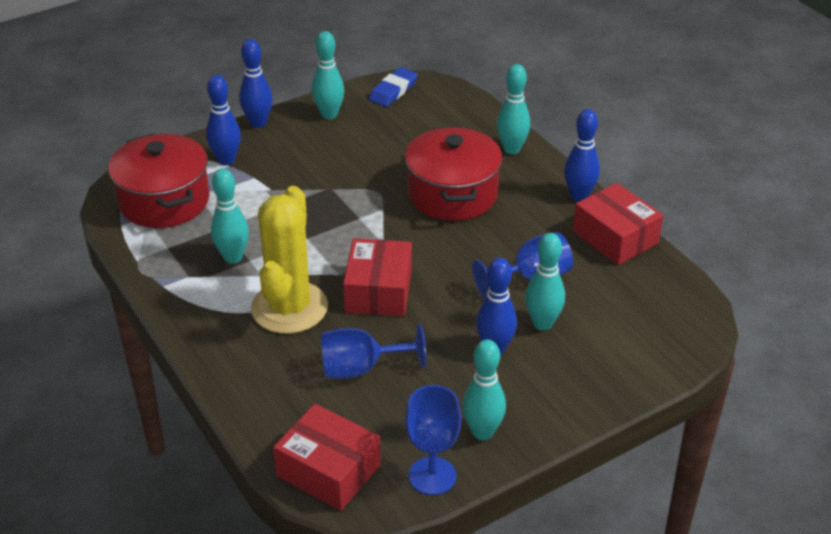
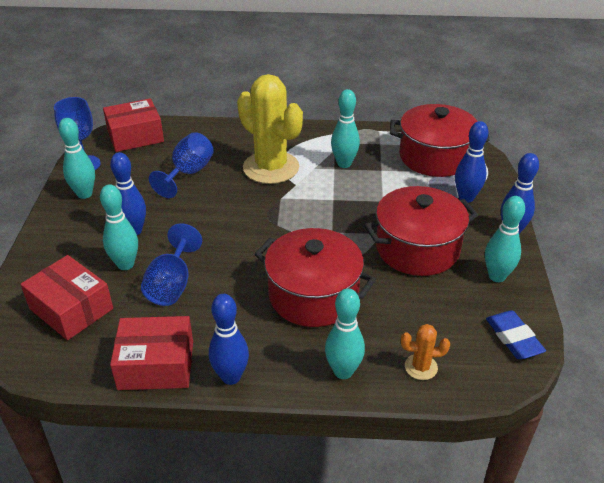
camera: 125 degrees right, 0 degrees up
(333, 163) = (417, 248): none -> red pot
(378, 291) = (245, 207): red box -> red box (71, 309)
(467, 119) = (421, 367): none -> orange cactus

